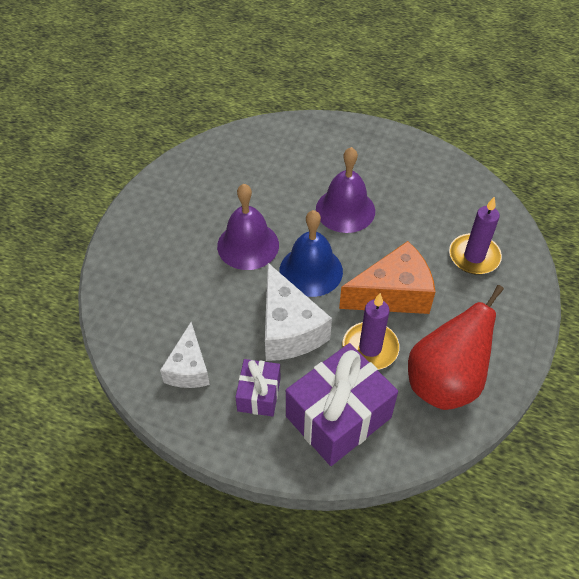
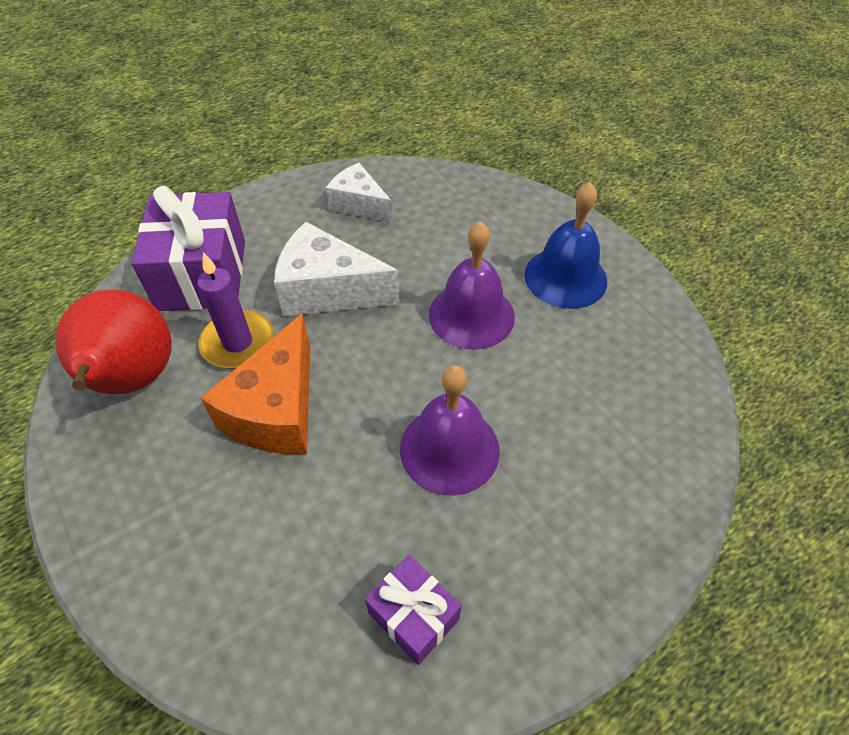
camera: 125 degrees right, 0 degrees up
(259, 394) = (284, 235): purple gift -> purple gift (413, 616)
(311, 270) = (383, 351): blue bell -> blue bell (565, 277)
(474, 256) = (234, 554): purple candle -> none

